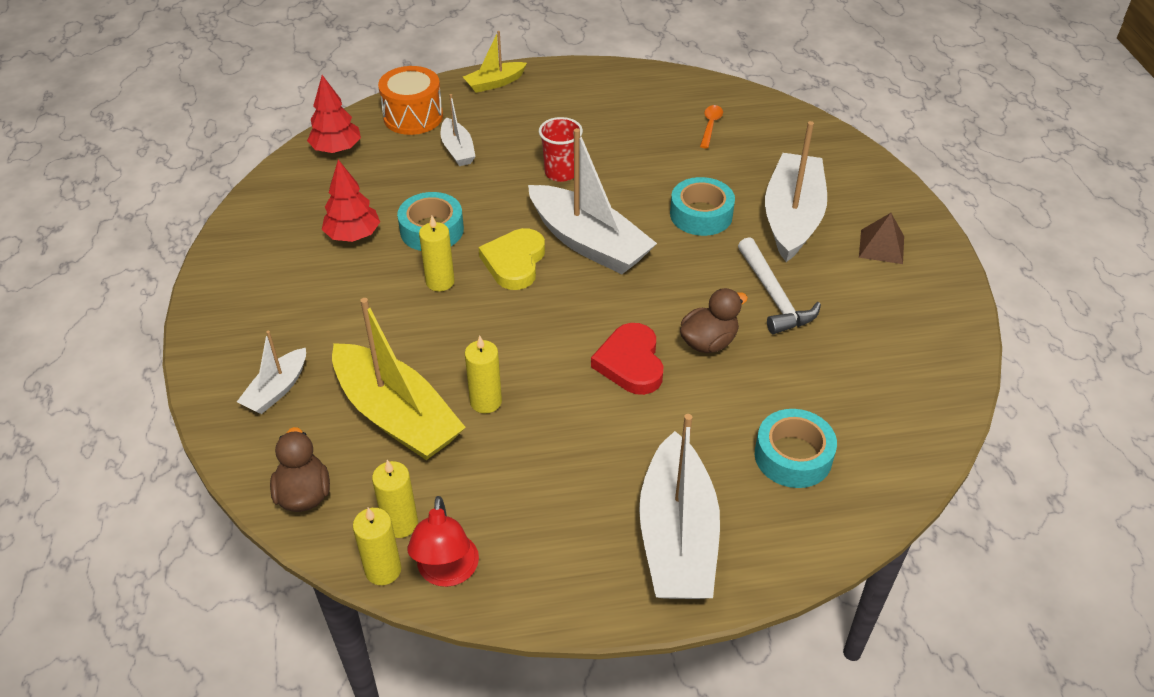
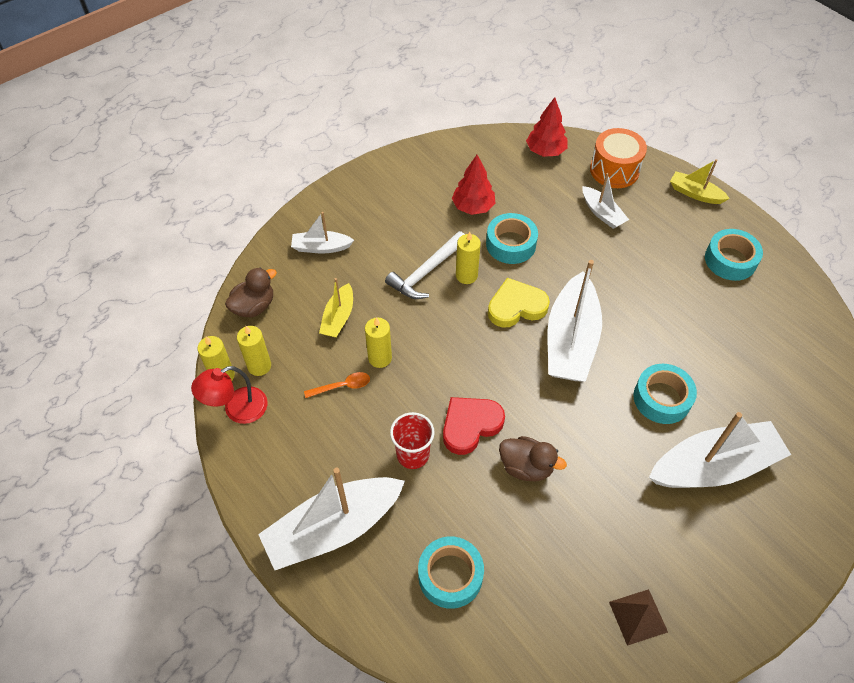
camera: 60 degrees right, 10 degrees up
(397, 416) = (338, 317): yellow boat -> yellow boat, size x0.52
(458, 150) = (602, 213): white boat -> white boat turned 75 degrees counterclockwise
(561, 173) = (631, 285): red cup -> red cup (413, 454)
(589, 101) = (730, 260): none -> turquoise tape
(710, 125) = (778, 355): orange spoon -> orange spoon (342, 386)
(773, 296) = (609, 491): white hammer -> white hammer (426, 272)
(881, 246) = (735, 552): brown pyramid -> brown pyramid (638, 616)

